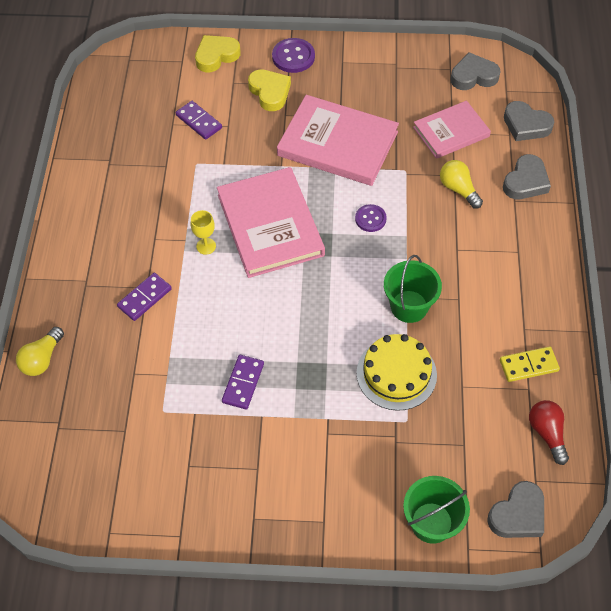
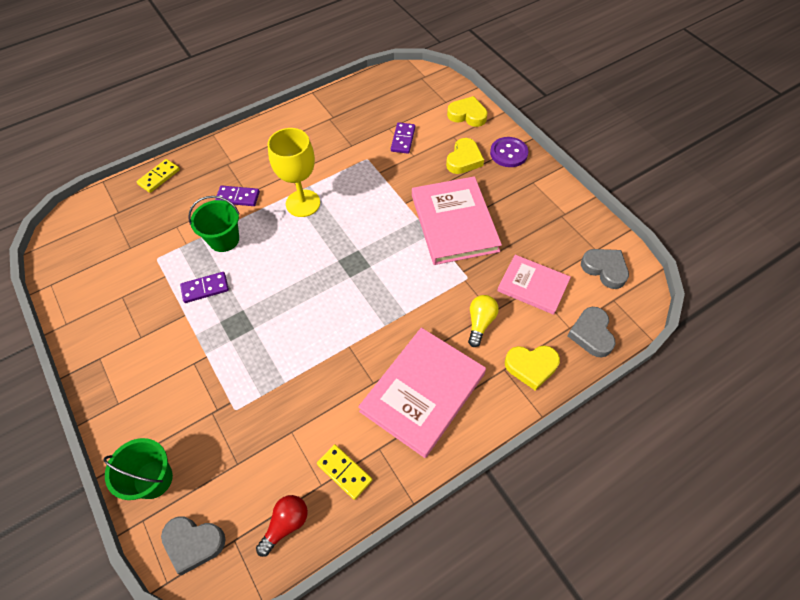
camera: 55 degrees right, 0 degrees up
(42, 359) = (159, 177): yellow light bulb -> yellow domino
(206, 246) = (303, 203): yellow goblet -> yellow goblet, size x2.17
(270, 225) = (348, 227): pink book -> pink book (423, 392)
(370, 219) = (402, 282): purple button -> none
(396, 373) = (273, 378): yellow cake -> none
(409, 306) = (341, 352): green bucket -> green bucket (224, 239)
(525, 181) = (531, 367): grey heart -> yellow heart

